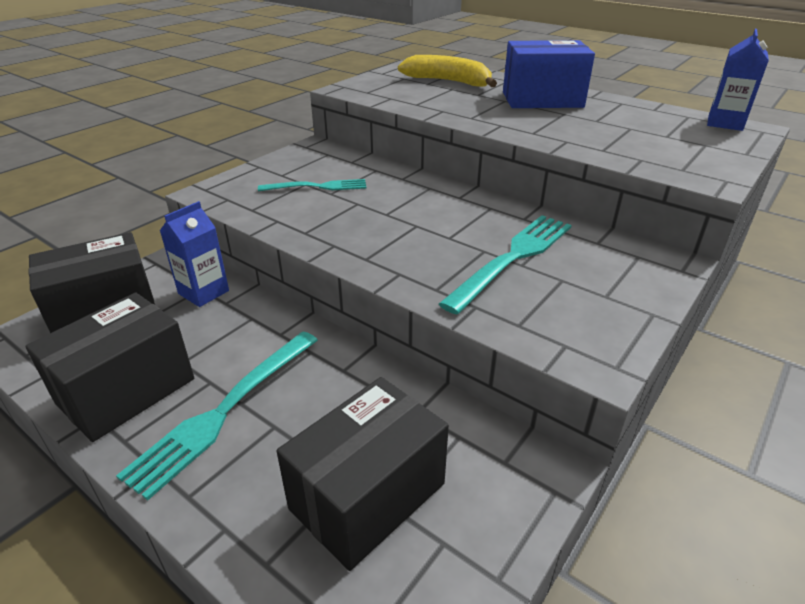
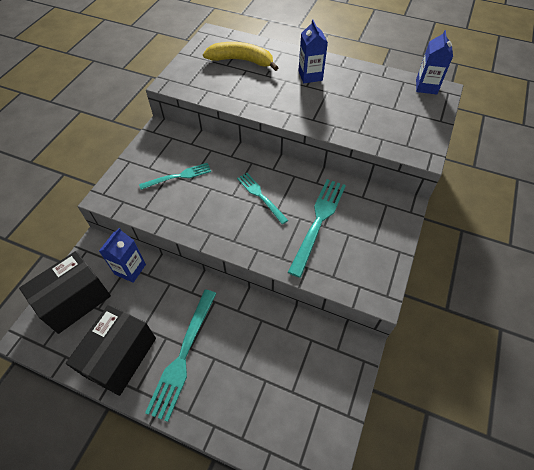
camera: 15 degrees left, 20 degrees up
(368, 496) = (277, 388): black box -> none
(428, 219) = (260, 196): none -> turquoise fork
(542, 100) = (310, 76): blue box -> blue carton

